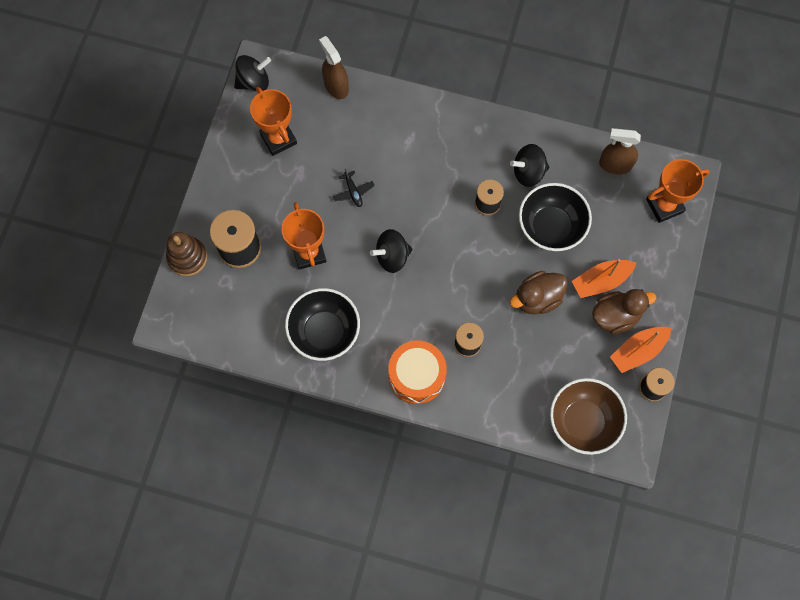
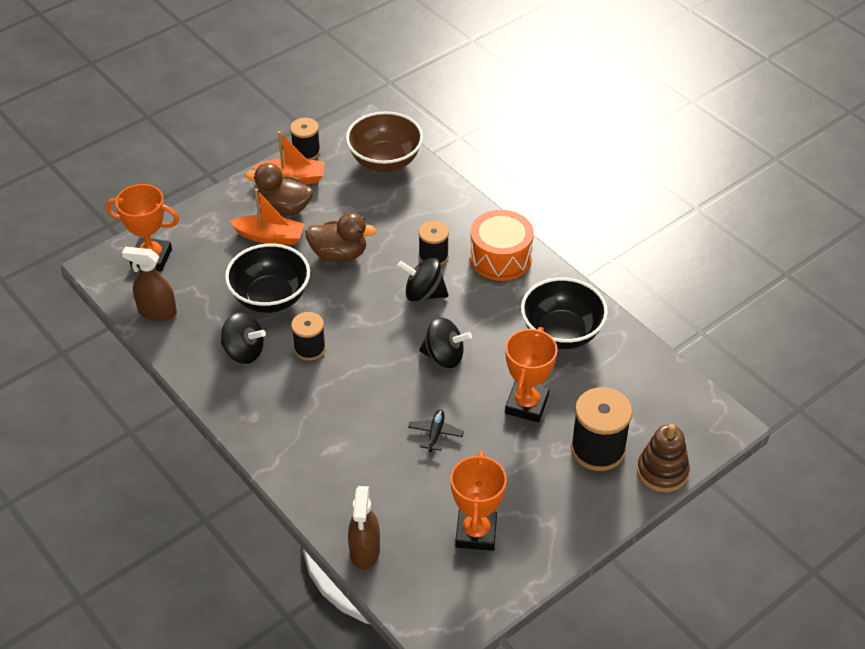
camera: 145 degrees left, 25 degrees down
(254, 82) = (457, 616): black spinning top -> black spinning top (423, 293)
(615, 165) = (157, 312): brown spray bottle -> brown spray bottle turned 150 degrees clockwise

